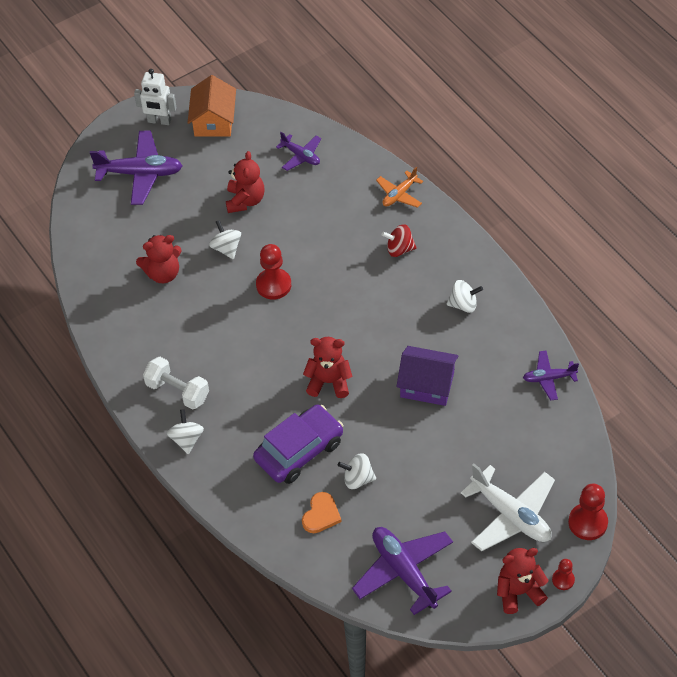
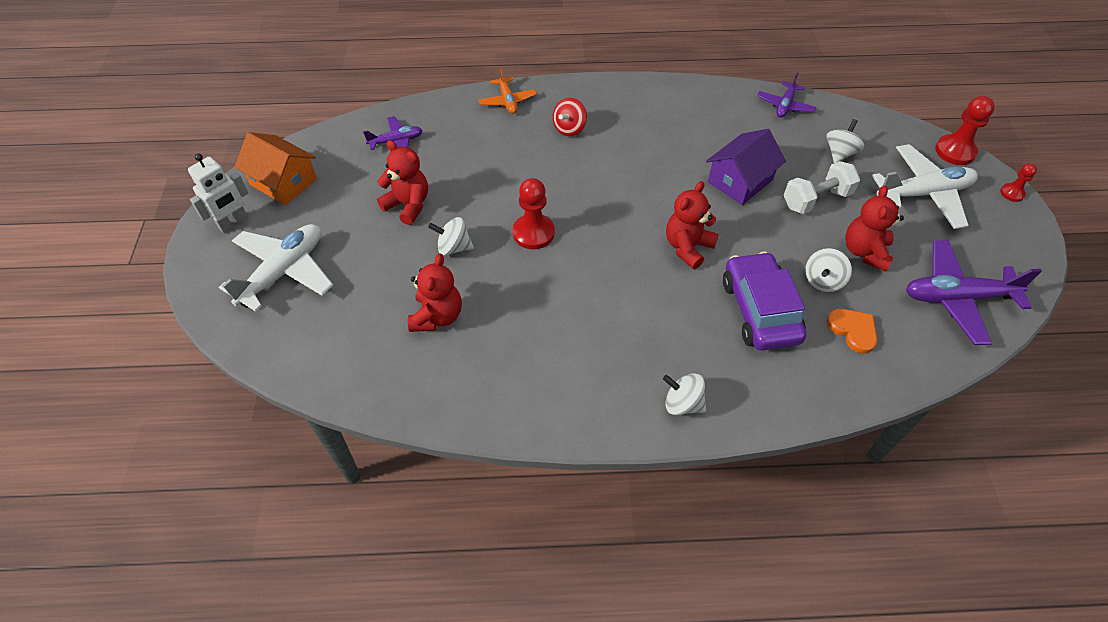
camera: 60 degrees left, 0 degrees up
(140, 173) = (283, 272): purple plane -> white plane
(177, 391) = (609, 380): white dumbbell -> white dumbbell (816, 199)
(463, 305) = (666, 118): white spinning top -> white spinning top (840, 153)
(518, 592) = (1015, 227): red teddy bear -> red teddy bear (865, 252)

